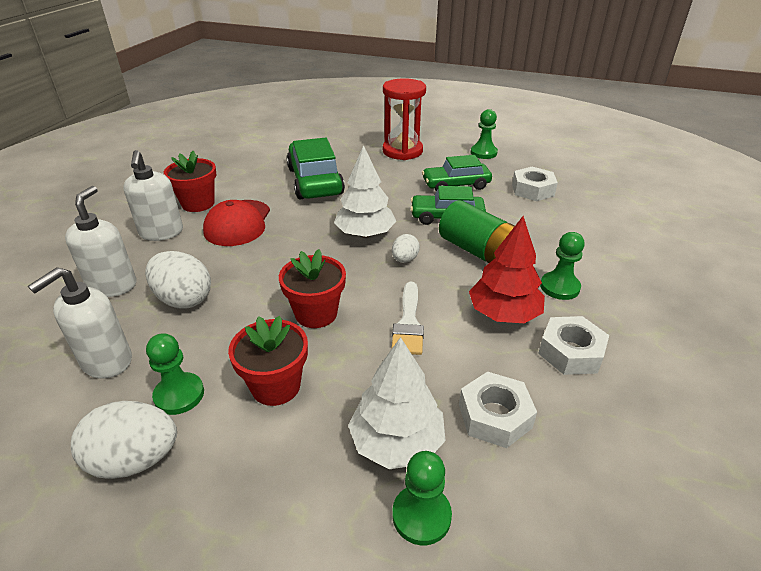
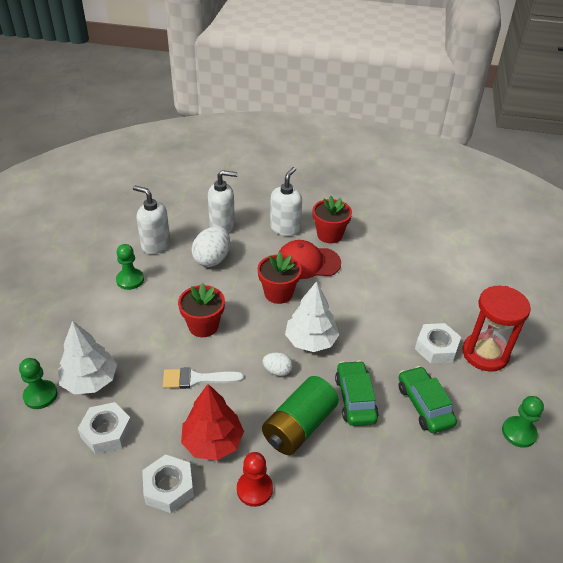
camera: 80 degrees right, 5 degrees up
(135, 460) = (88, 276): white egg -> none
(161, 233) = (285, 228): white soap dispenser -> white soap dispenser turned 135 degrees clockwise
(276, 386) = (136, 318): red flower pot -> red flower pot (278, 293)
(315, 181) = (390, 295): green car -> none
(532, 190) = (440, 481): white nut -> white nut (436, 347)
(559, 287) = (254, 489): green pawn -> red pawn

